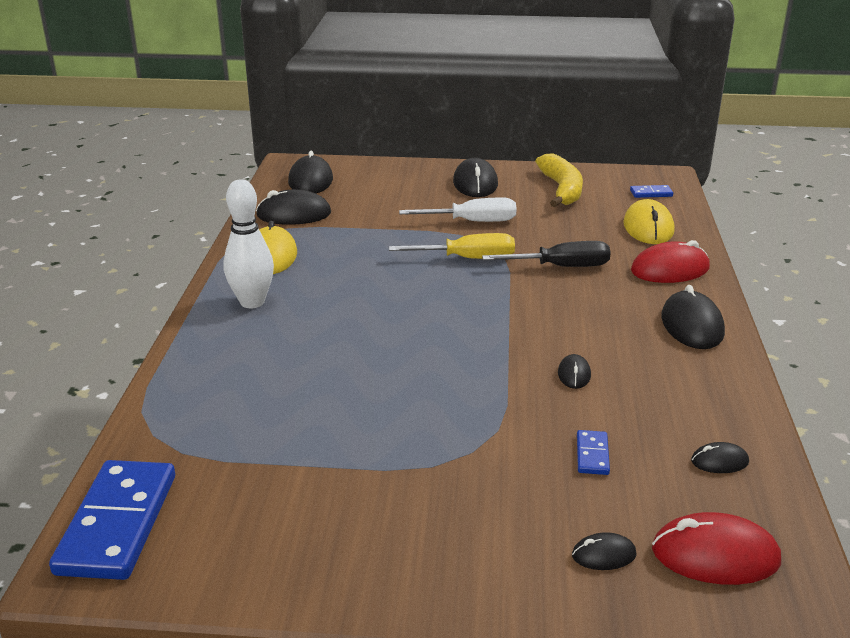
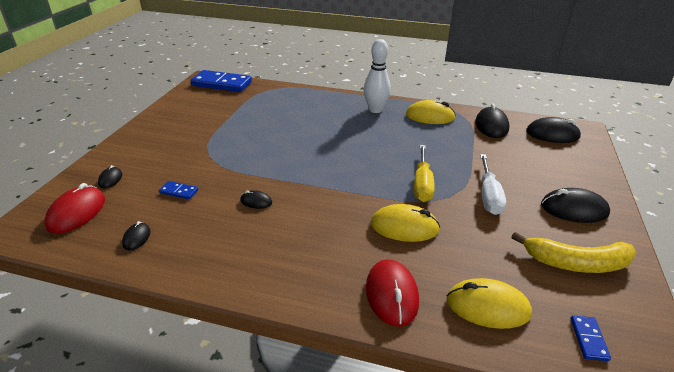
camera: 100 degrees right, 5 degrees up
(561, 267) = (404, 227): black screwdriver -> yellow mouse
(692, 325) = (291, 277): black mouse -> none

